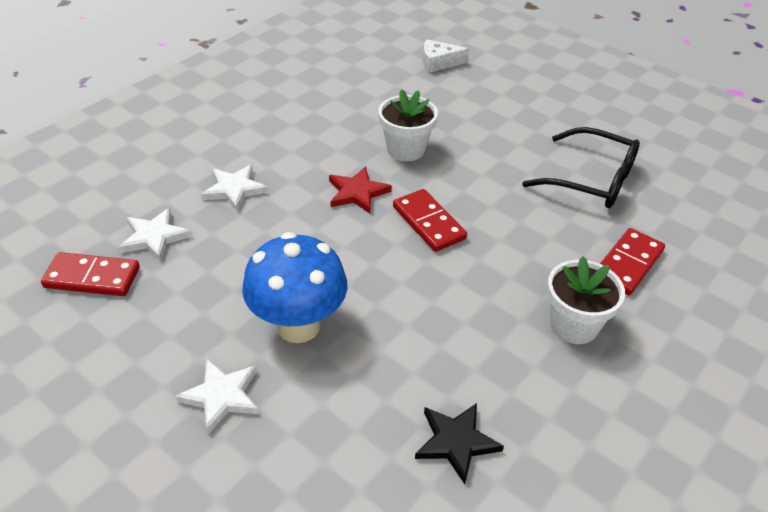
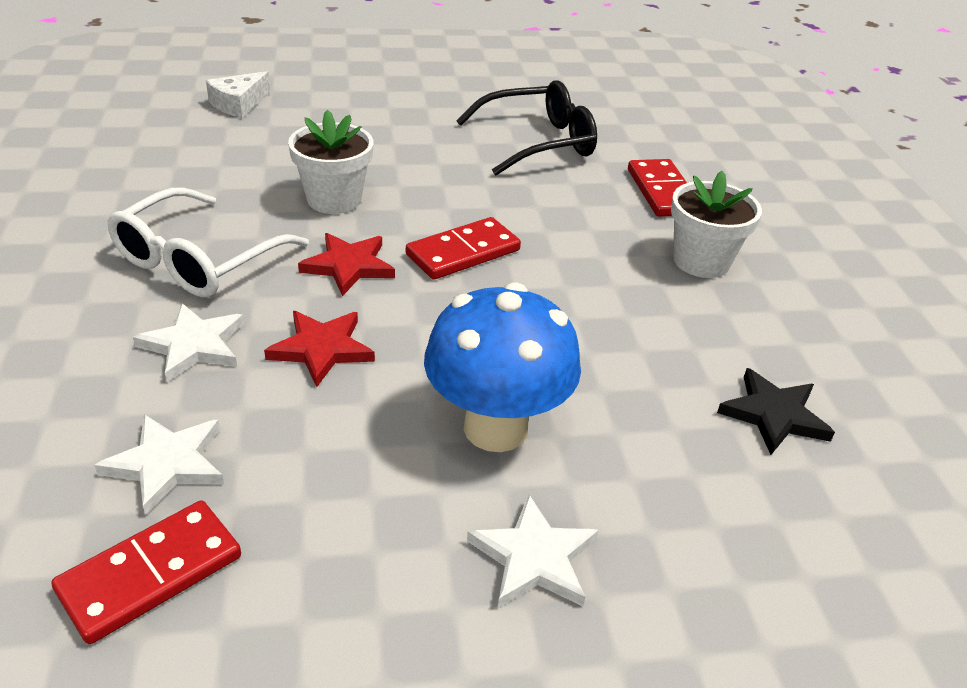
camera: 50 degrees left, 5 degrees down
(282, 228) = (321, 349): none -> red star
(294, 146) = (198, 260): none -> white glasses
(428, 223) = (463, 253): red domino -> red domino turned 45 degrees counterclockwise

